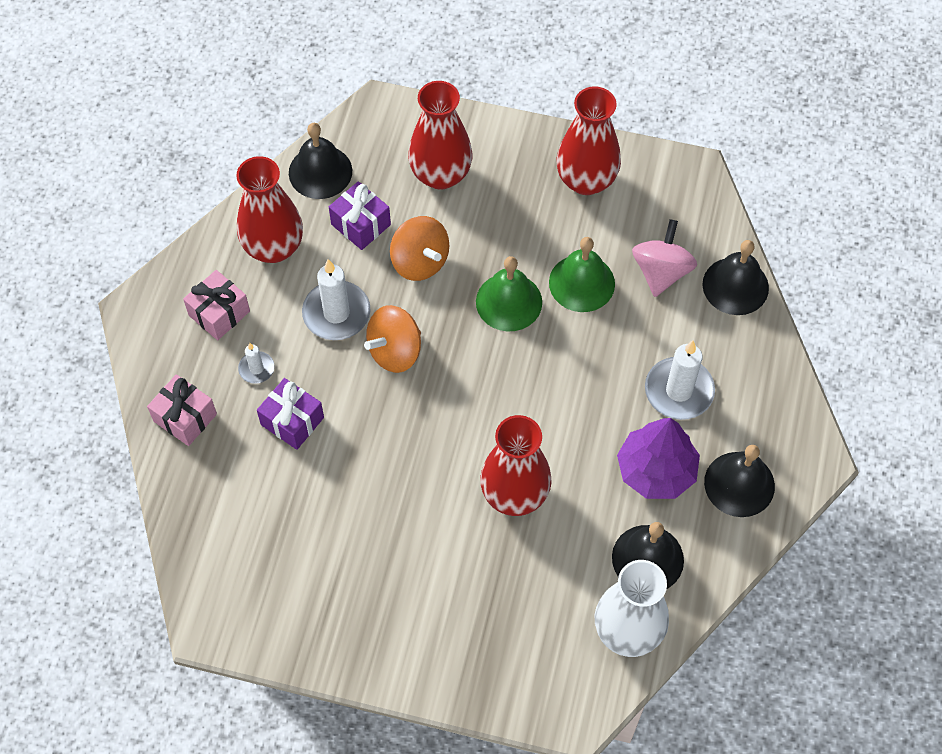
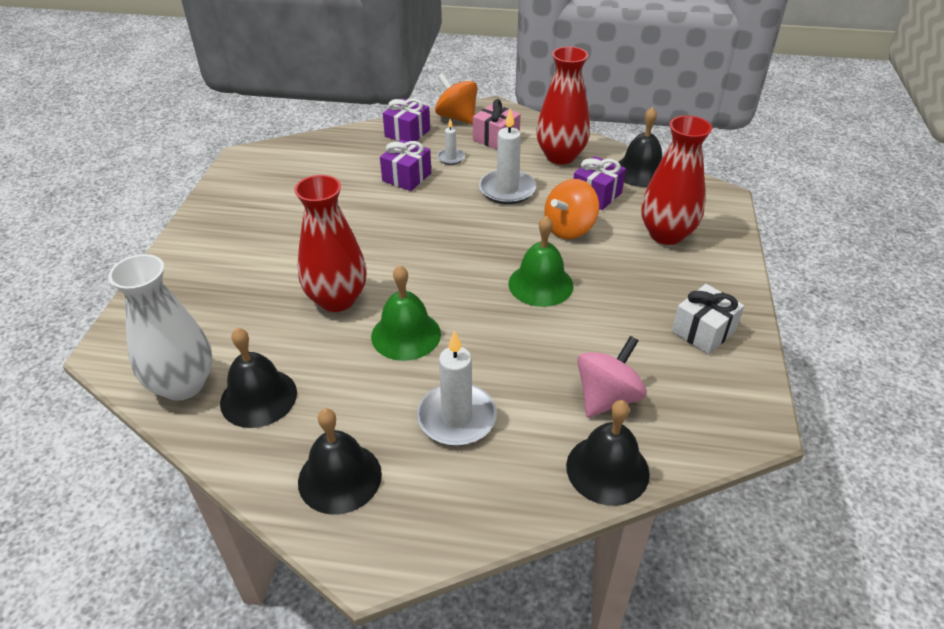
camera: 85 degrees right, 20 degrees down
(185, 418) = (407, 133): pink gift -> purple gift
(395, 351) = (476, 221): orange spinning top -> orange spinning top (457, 117)
(582, 283) = (575, 333): green bell -> green bell (406, 335)
(586, 180) = (703, 331): red vase -> white gift
(656, 470) = (359, 401): purple tree -> none
(661, 272) = (607, 397): pink spinning top -> pink spinning top turned 60 degrees counterclockwise

